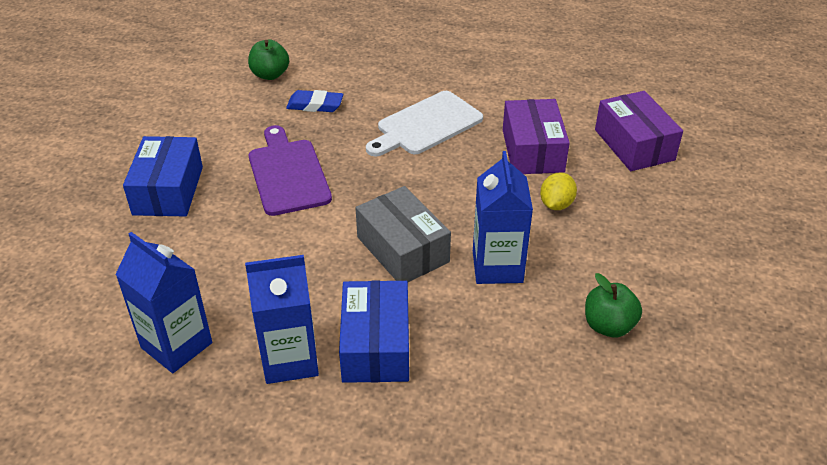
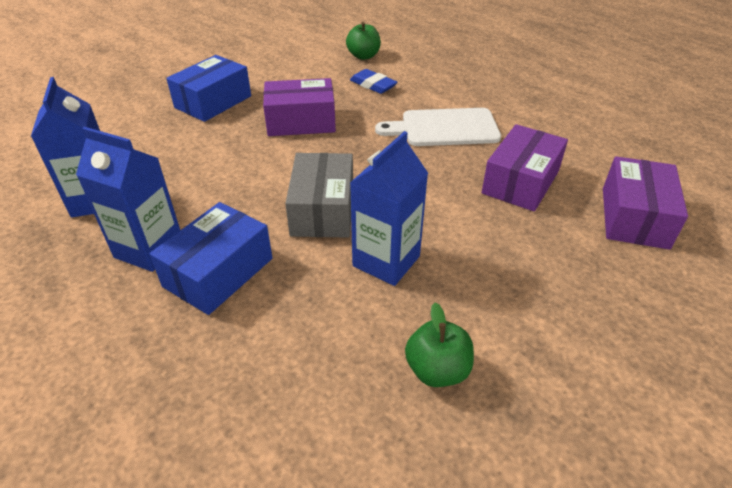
camera: 35 degrees right, 0 degrees up
(287, 174) = (301, 122): purple cutting board -> purple box
(556, 204) = (497, 235): yellow lemon -> none

